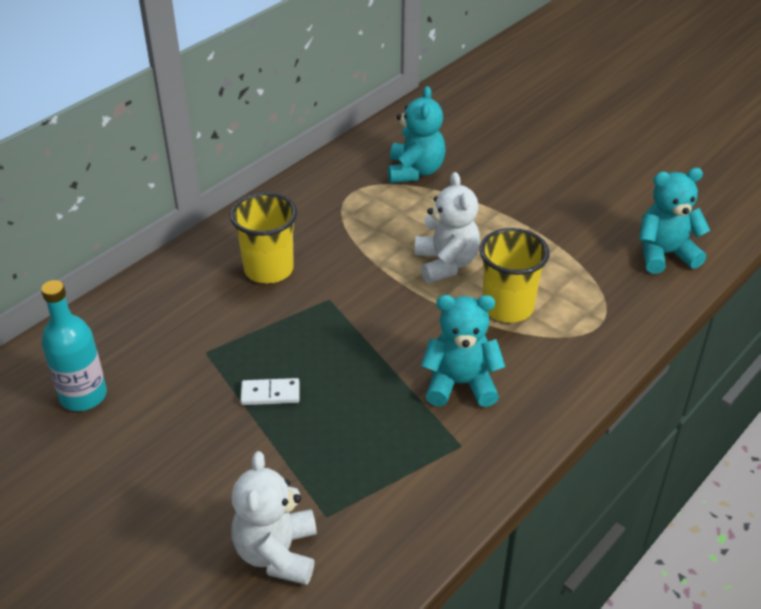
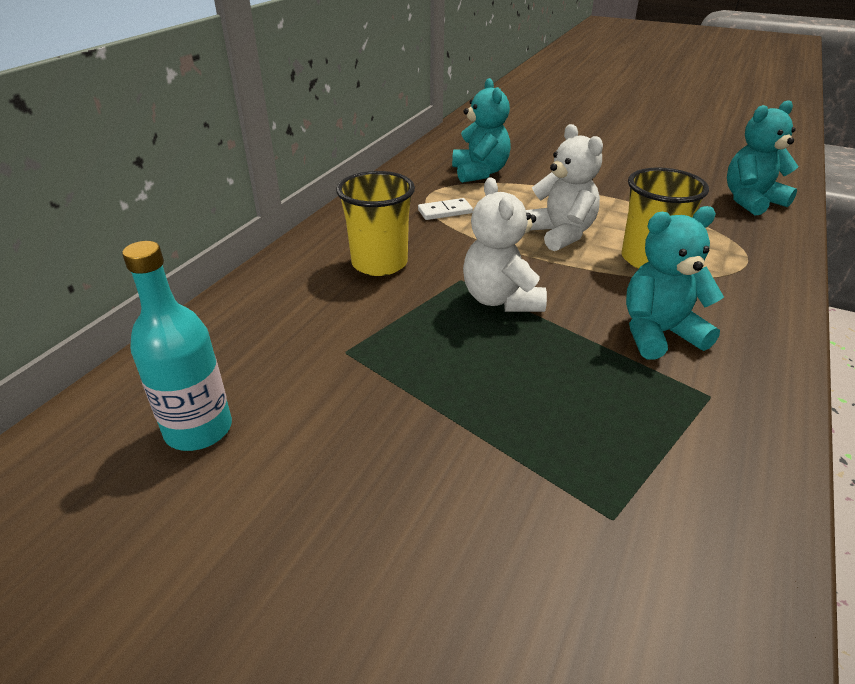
camera: 15 degrees left, 5 degrees down
(270, 394) = (449, 382): white domino -> white domino (445, 211)
(277, 553) = (580, 592): white teddy bear -> white teddy bear (501, 299)

